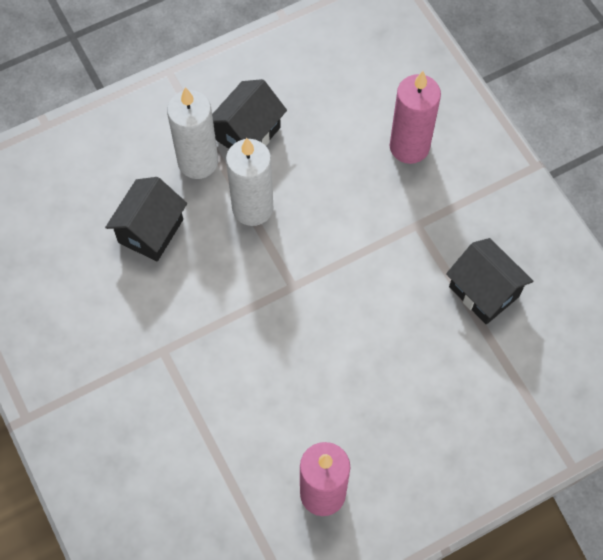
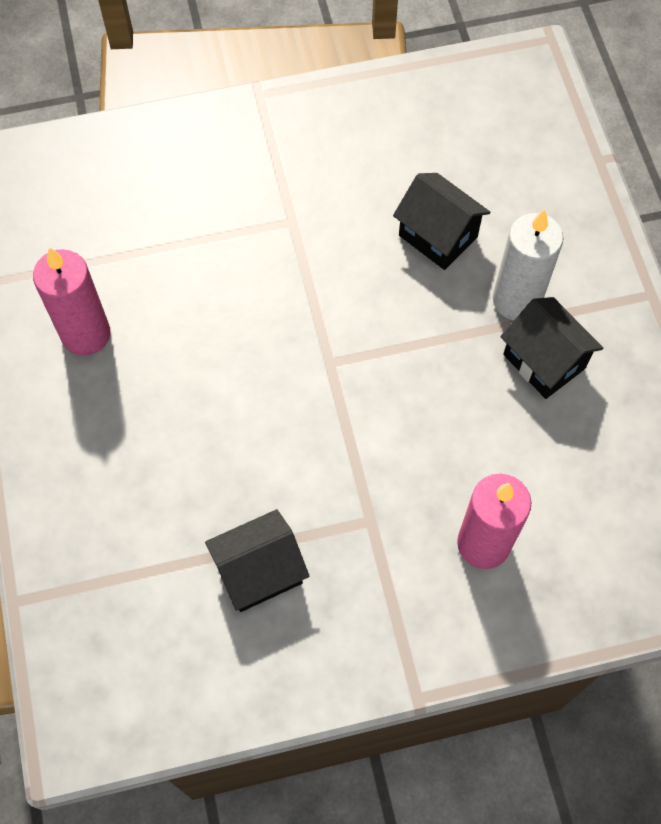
camera: 105 degrees right, 0 degrees up
(252, 208) = (440, 343): white candle -> none

